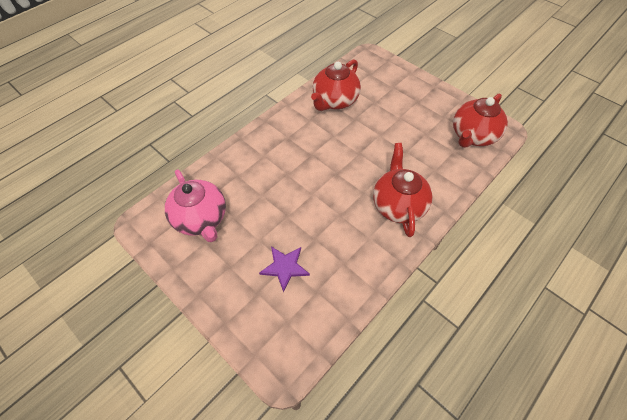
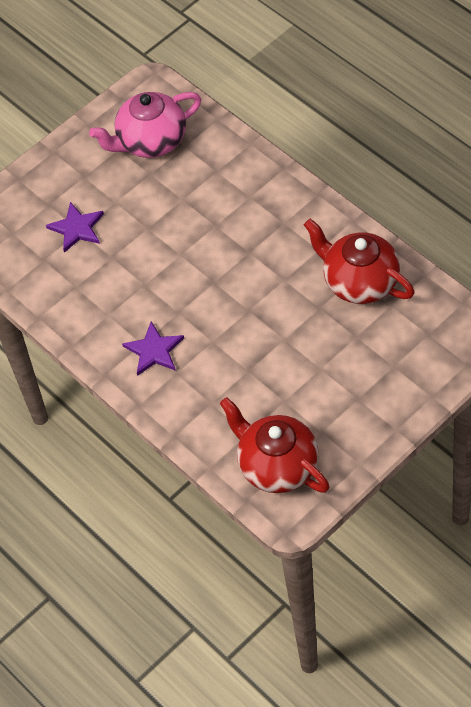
camera: 100 degrees right, 0 degrees up
(398, 205) = (154, 351): red teapot -> purple star

